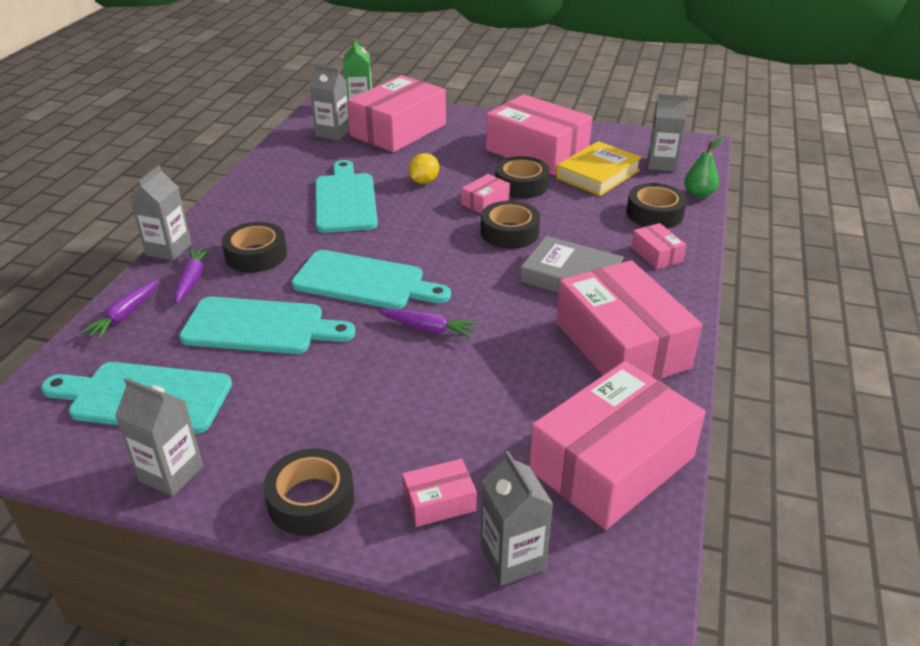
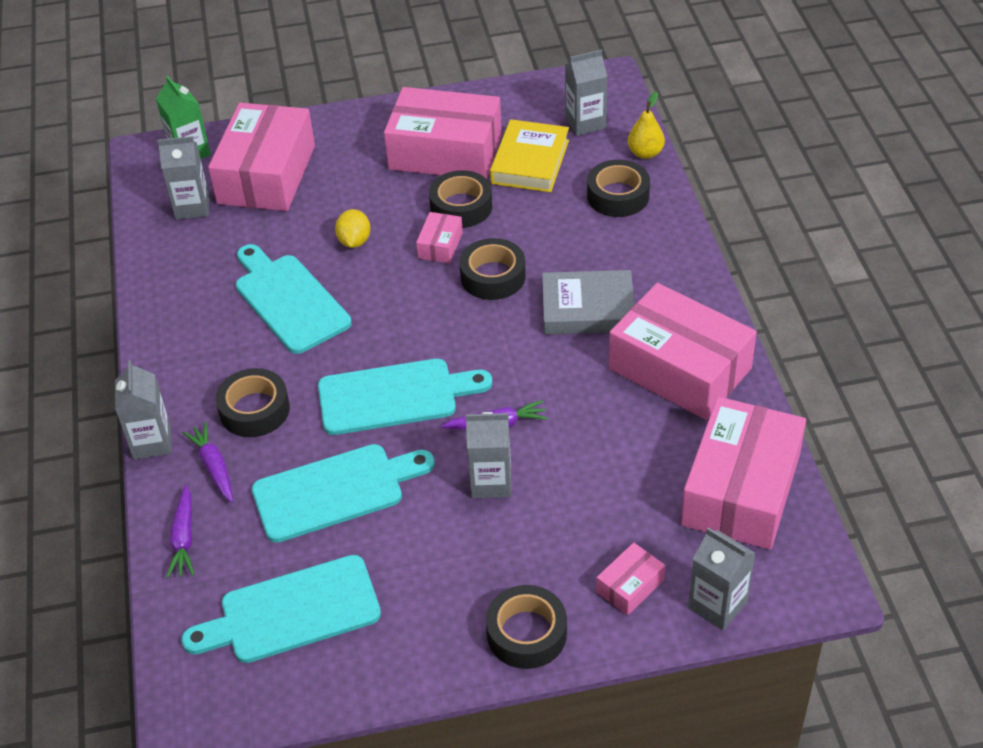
camera: 25 degrees left, 10 degrees up
(171, 473) = (387, 667): grey carton -> grey carton (491, 482)
(656, 254) = (649, 249): pink box -> none
(698, 194) = (645, 153): green pear -> yellow pear

